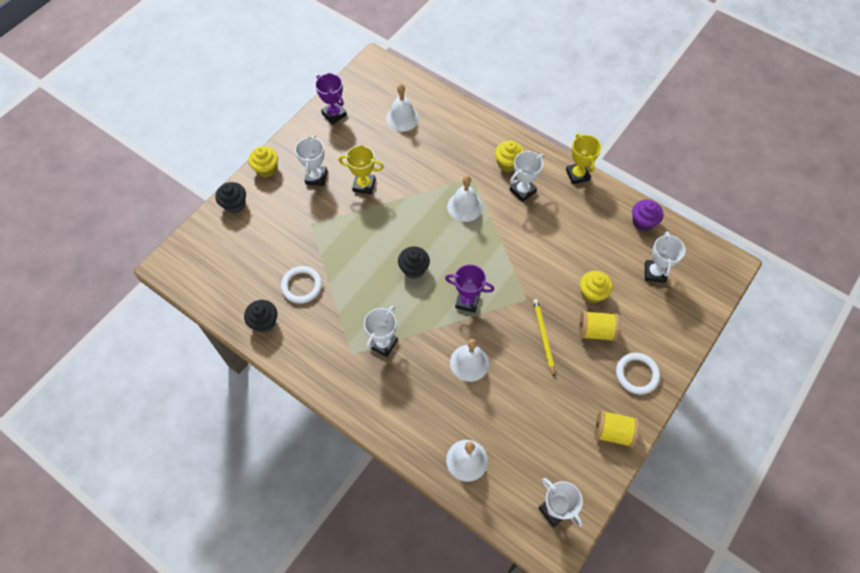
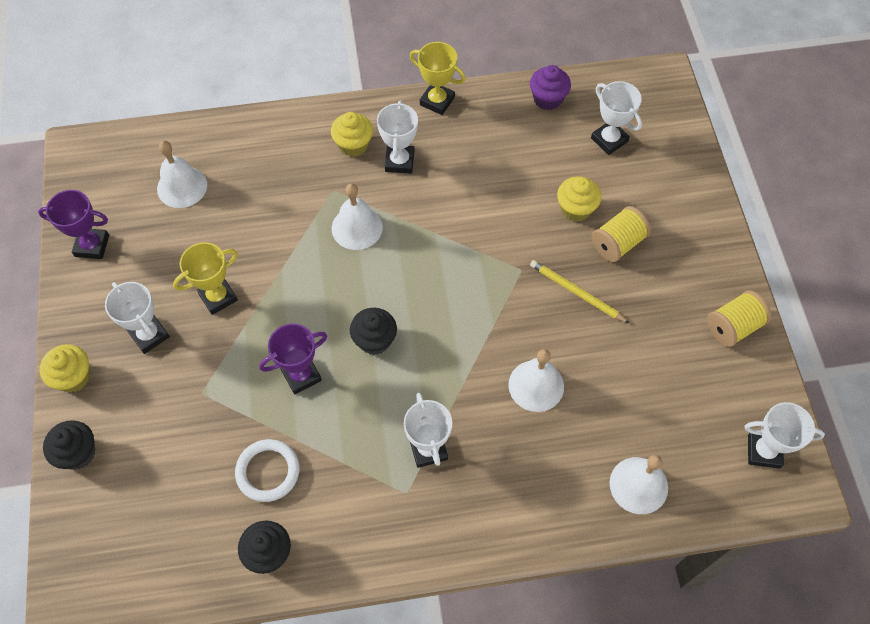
camera: 45 degrees left, 0 degrees up
(467, 301) = (466, 324): purple trophy -> purple trophy (301, 375)
(636, 374) = (695, 252): white ring -> none

